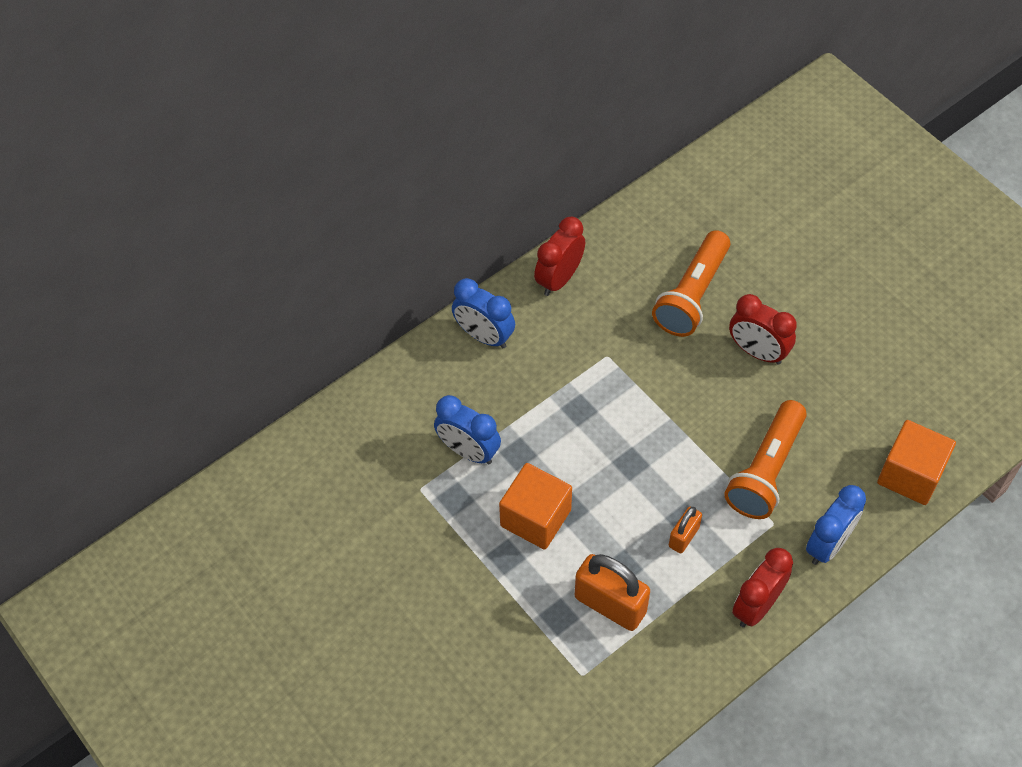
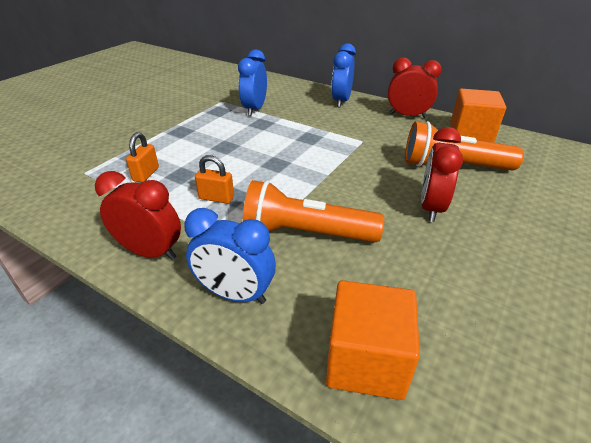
camera: 70 degrees right, 20 degrees down
(535, 518) = (213, 136): orange cube -> orange cube (470, 133)
(610, 604) = (146, 174): orange padlock -> orange padlock, size x0.55

